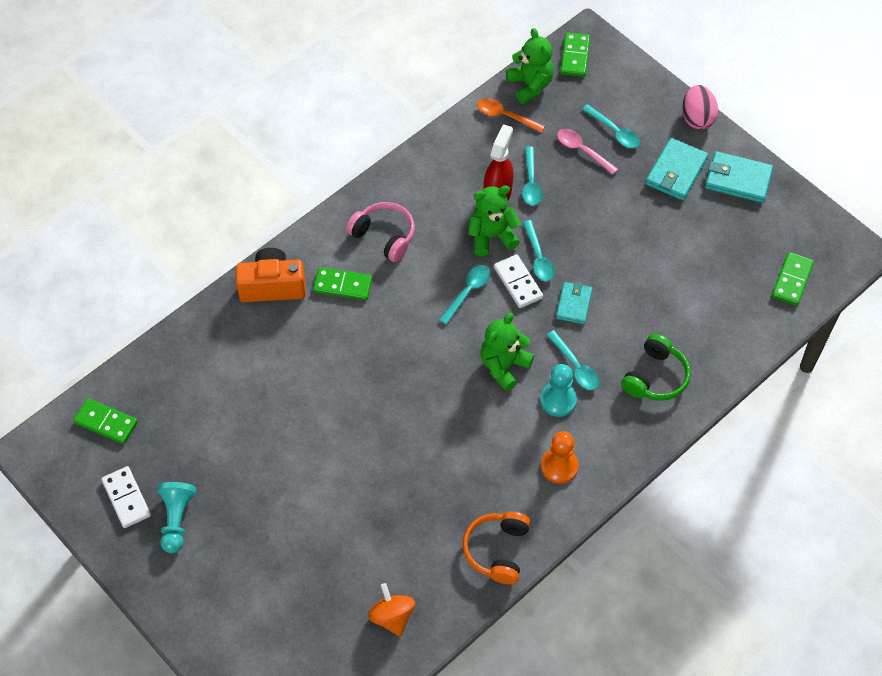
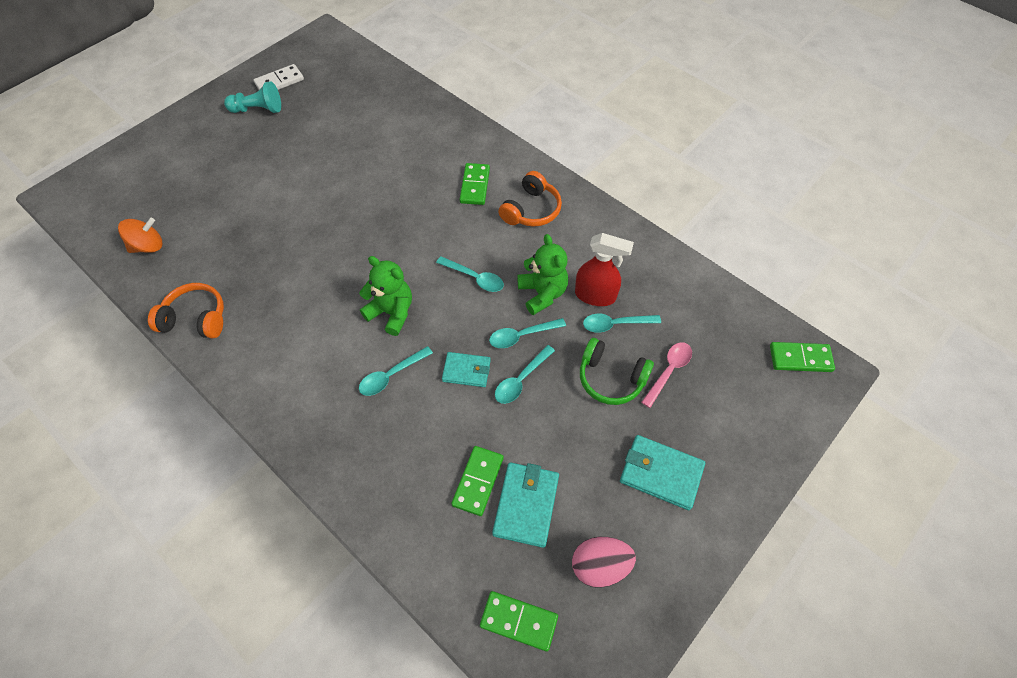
camera: 85 degrees right, 0 degrees up
(106, 422) = (344, 64): green domino -> green domino (478, 481)
(272, 286) = (470, 141): orange camera -> none
(384, 236) = (531, 210): pink headphones -> orange headphones
(505, 116) = (696, 296): orange spoon -> none
(518, 283) = (489, 319): white domino -> none
(530, 85) = (745, 317): green teddy bear -> none
(558, 400) = (352, 361): turquoise pawn -> none
(559, 466) = (277, 365): orange pawn -> none
(614, 131) = (703, 403): turquoise spoon -> turquoise spoon (521, 380)
(655, 377) = (377, 455): green headphones -> green headphones (611, 378)
(697, 118) = (749, 498): pink egg -> pink egg (600, 565)
(737, 179) = (664, 550): turquoise wallet -> turquoise wallet (526, 505)

